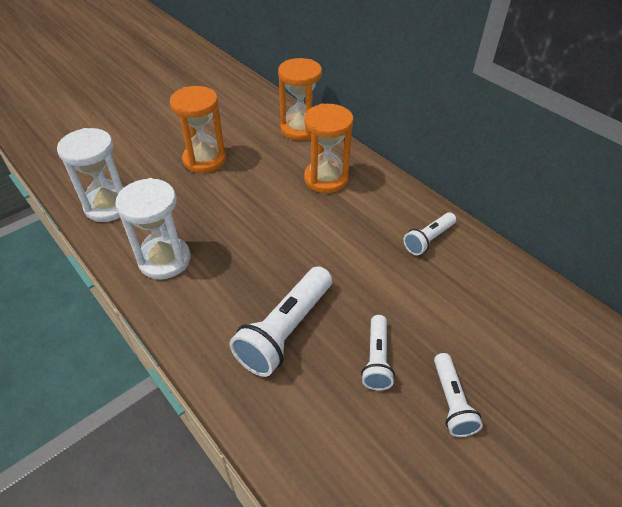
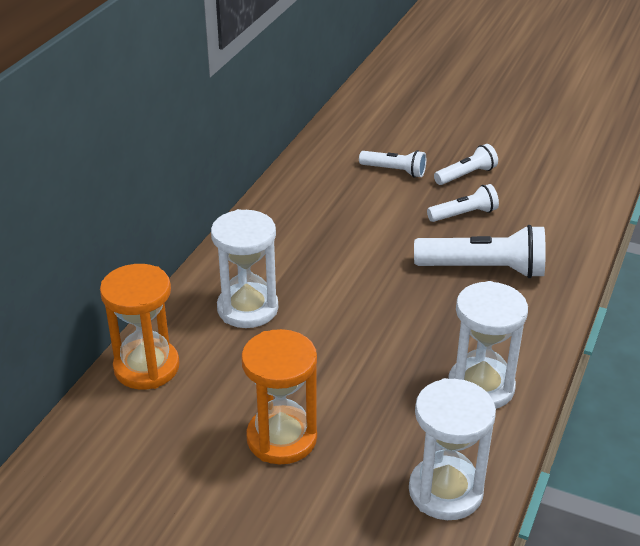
camera: 115 degrees left, 10 degrees down
(326, 179) = (247, 308): orange hourglass -> white hourglass
(428, 239) = (299, 215): white flashlight -> white flashlight (394, 171)

